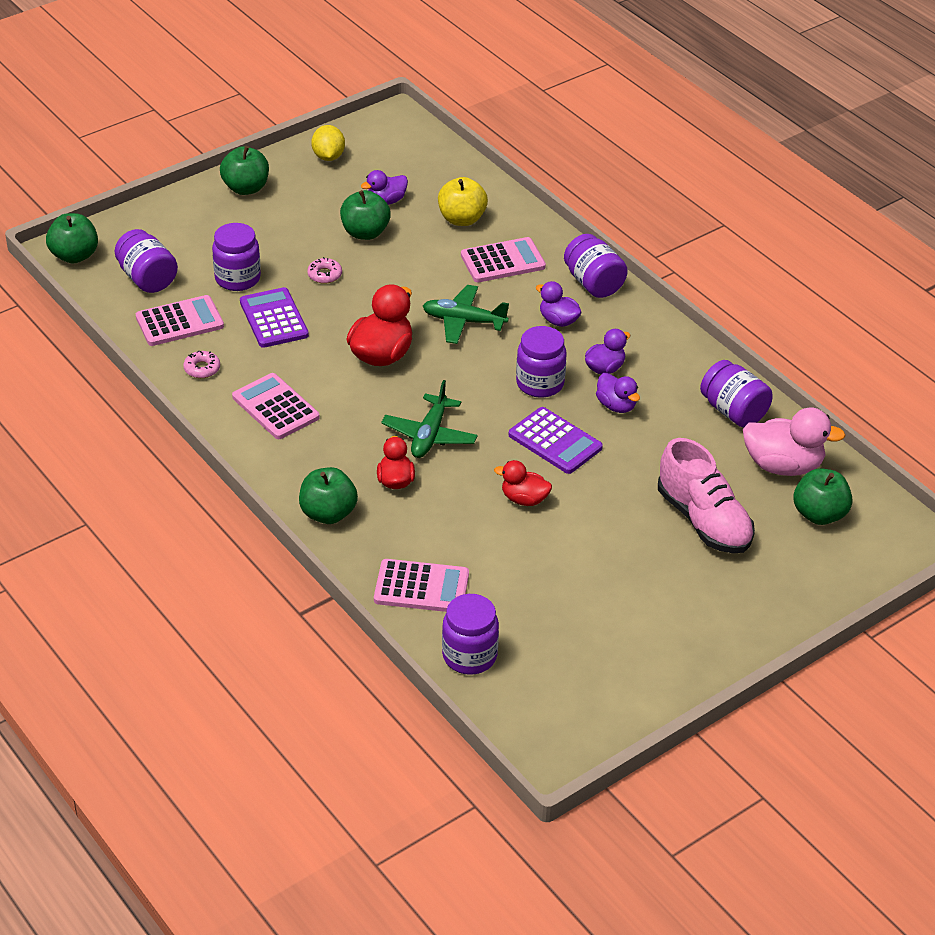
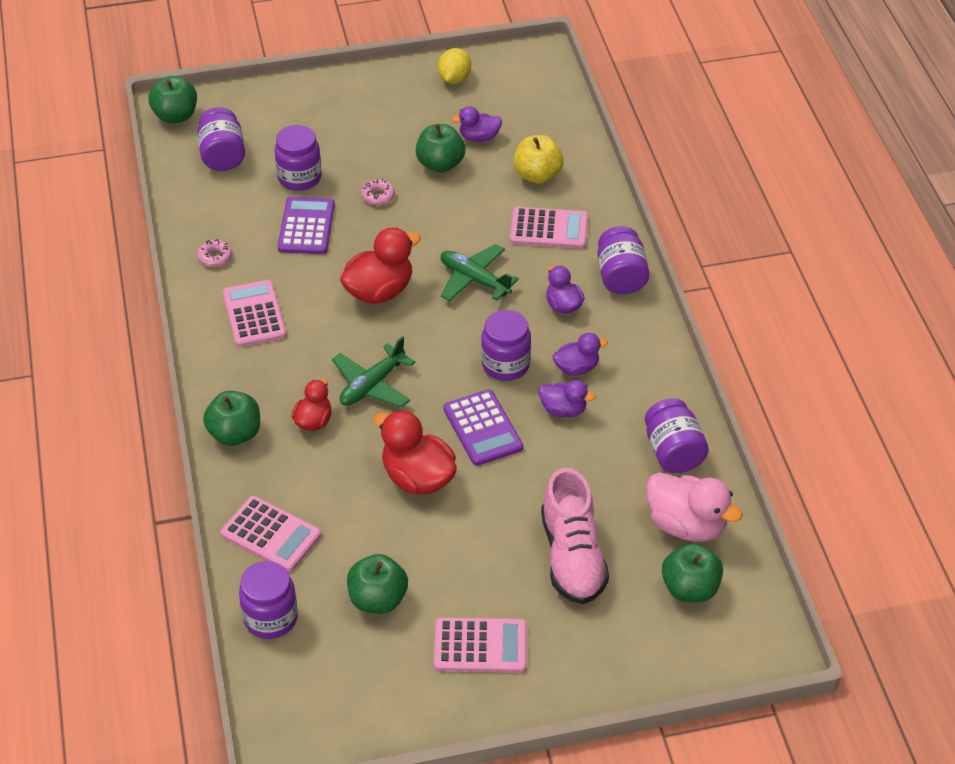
camera: 25 degrees right, 5 degrees up
(179, 322) = (224, 206): pink calculator -> pink calculator (480, 646)
(246, 188) = (361, 90): green apple -> green apple (378, 599)
(524, 499) = (417, 478): red duck -> red duck, size x1.69
(616, 405) = (563, 410): purple duck -> purple duck turned 60 degrees counterclockwise

